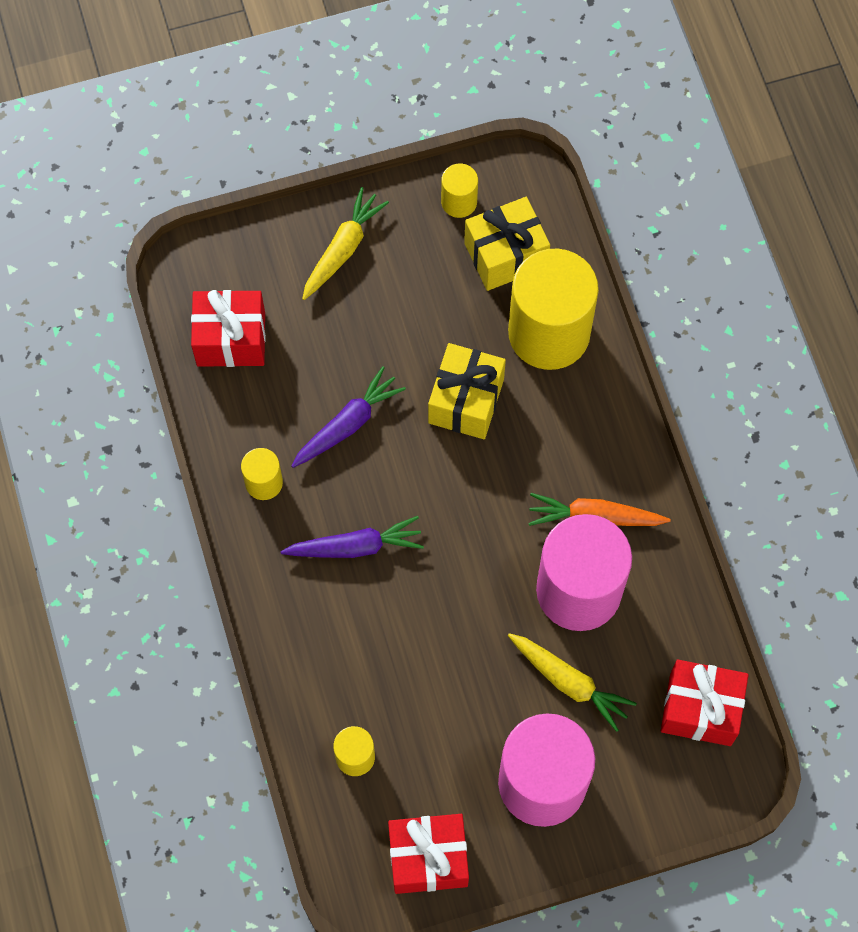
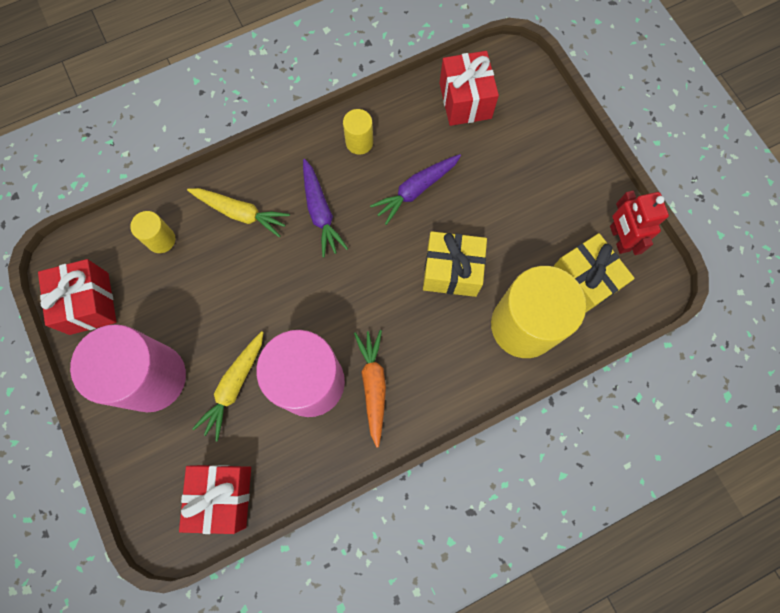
camera: 80 degrees right, 5 degrees up
(343, 248) = (556, 162): yellow carrot -> yellow carrot (241, 213)
(348, 424) = (415, 190): purple carrot -> purple carrot turned 105 degrees clockwise
(459, 202) = (619, 238): yellow cylinder -> red robot

